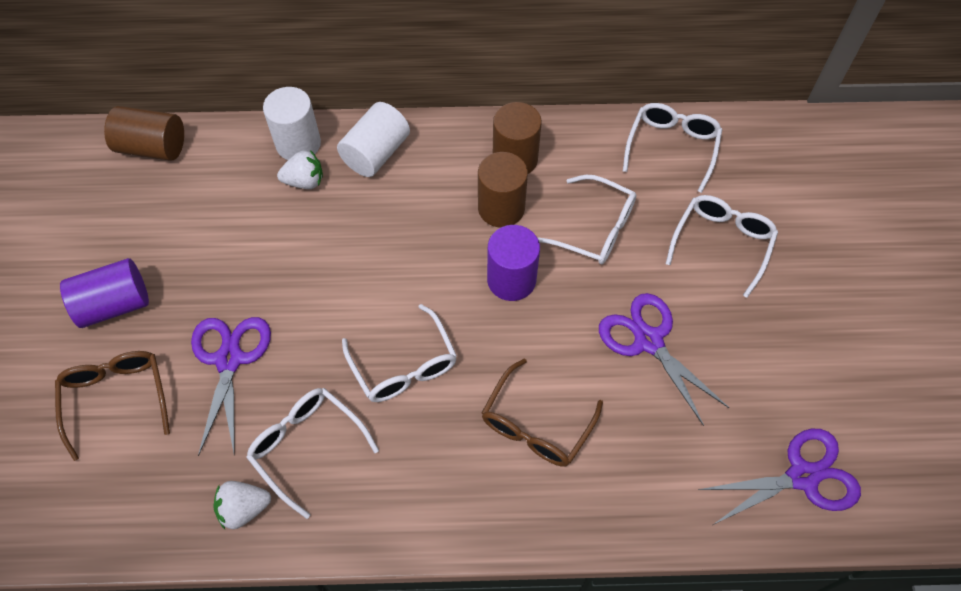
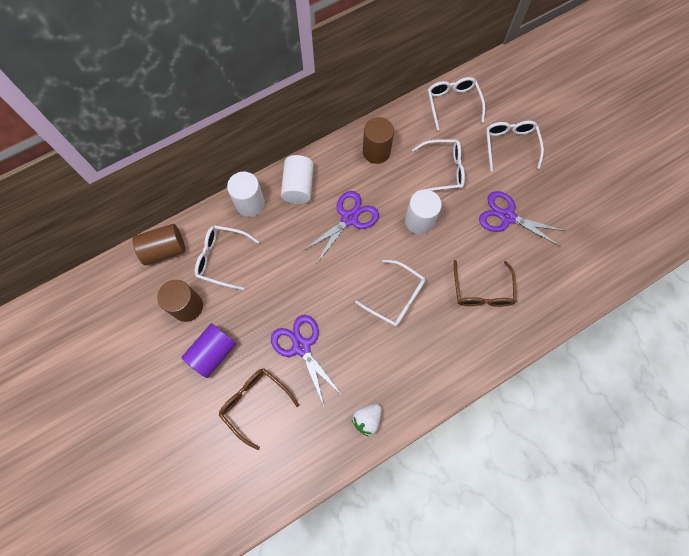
camera: 30 degrees left, 10 degrees up
(304, 181) = (270, 224): white strawberry -> none
(307, 446) = (376, 368): white glasses -> white glasses (222, 258)
(501, 208) = (387, 183): brown cylinder -> brown cylinder (187, 306)
(511, 280) = (419, 221): purple cylinder -> white cylinder
(802, 476) = (617, 246): purple scissors -> purple scissors (349, 218)

